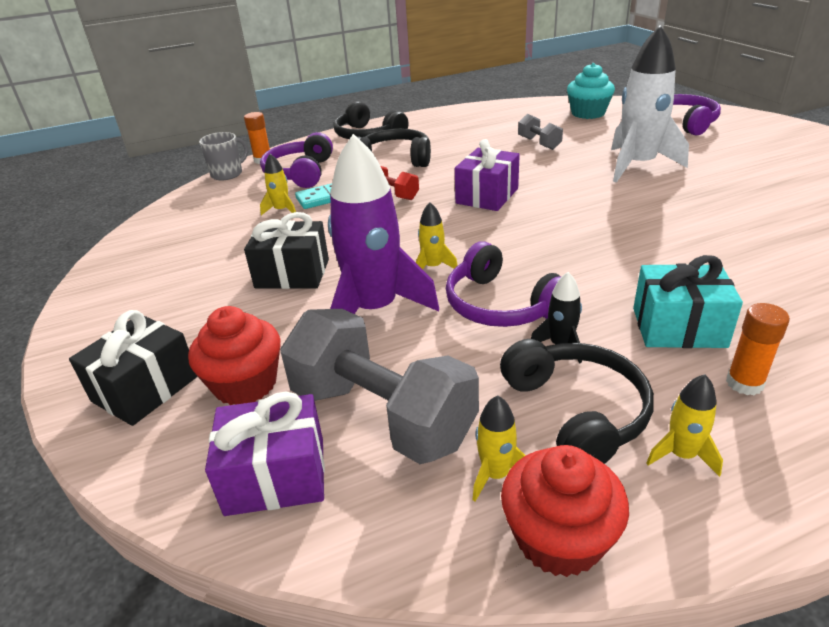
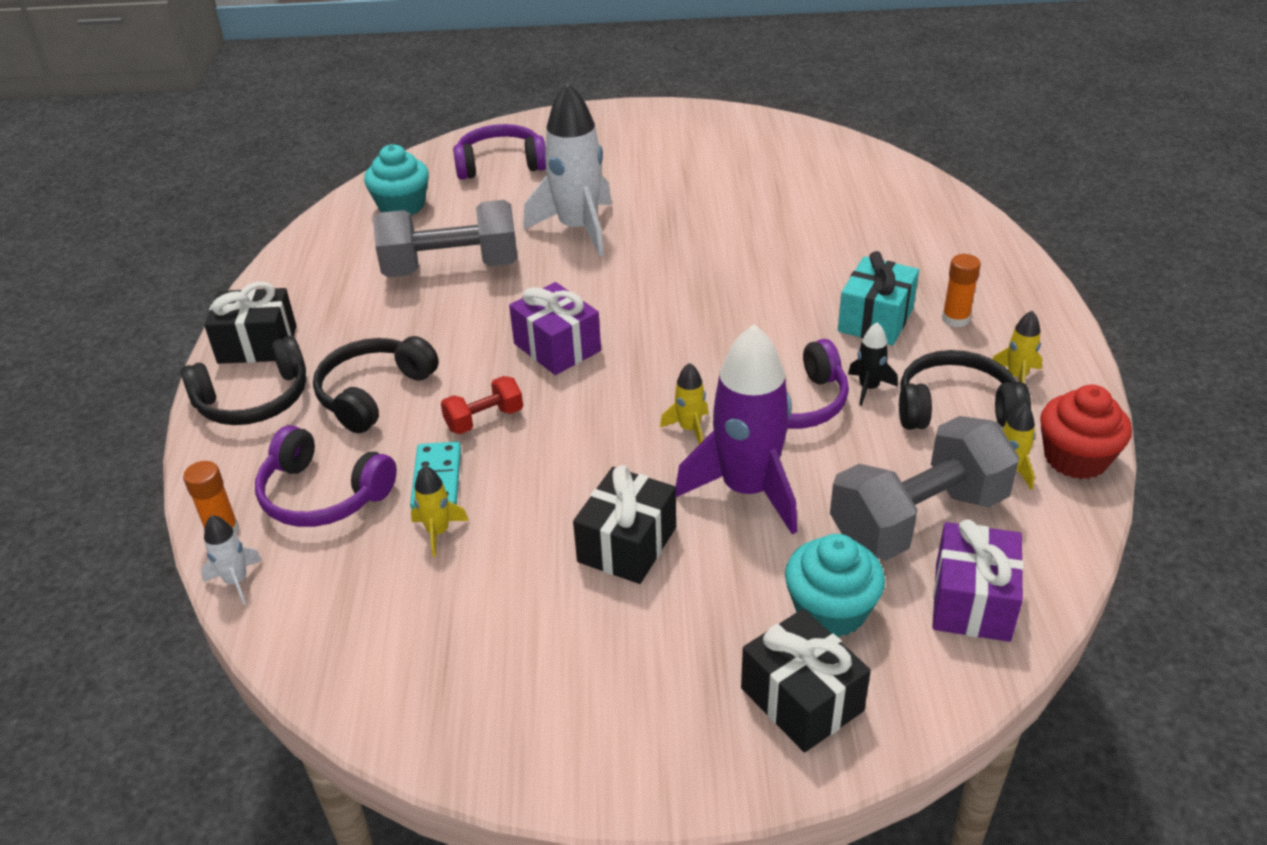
camera: 70 degrees left, 5 degrees up
(227, 174) = (236, 581): grey mug -> white rocket
(245, 384) = (830, 610): red cupcake -> turquoise cupcake
(415, 123) = (257, 345): none -> black gift
(539, 143) = (451, 268): grey dumbbell -> grey dumbbell, size x2.10

